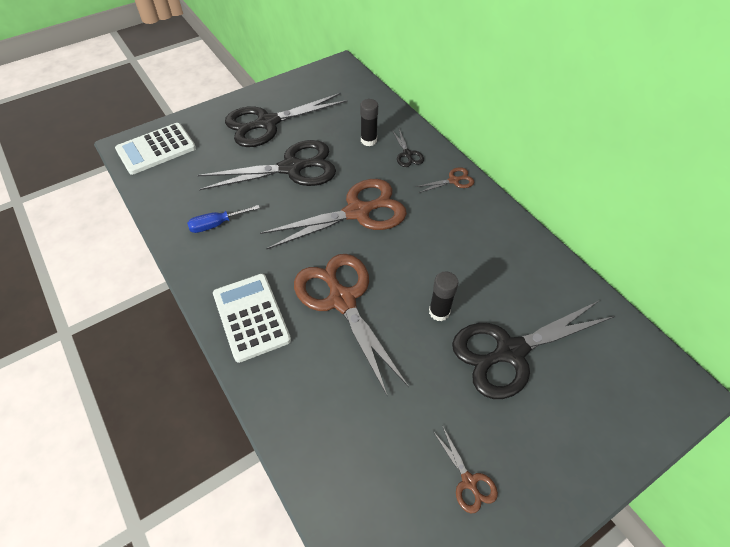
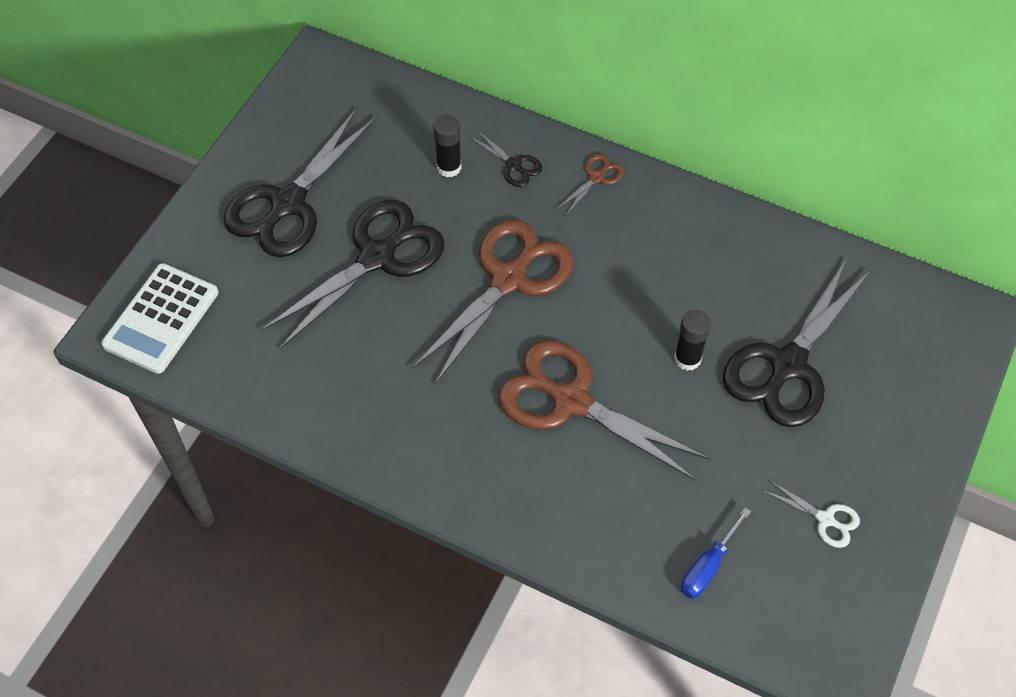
camera: 30 degrees left, 5 degrees up
(217, 224) = (343, 384): blue screwdriver -> blue screwdriver (708, 566)
(251, 317) = (481, 475): white calculator -> none
(469, 481) = (825, 519): brown scissors -> white scissors

